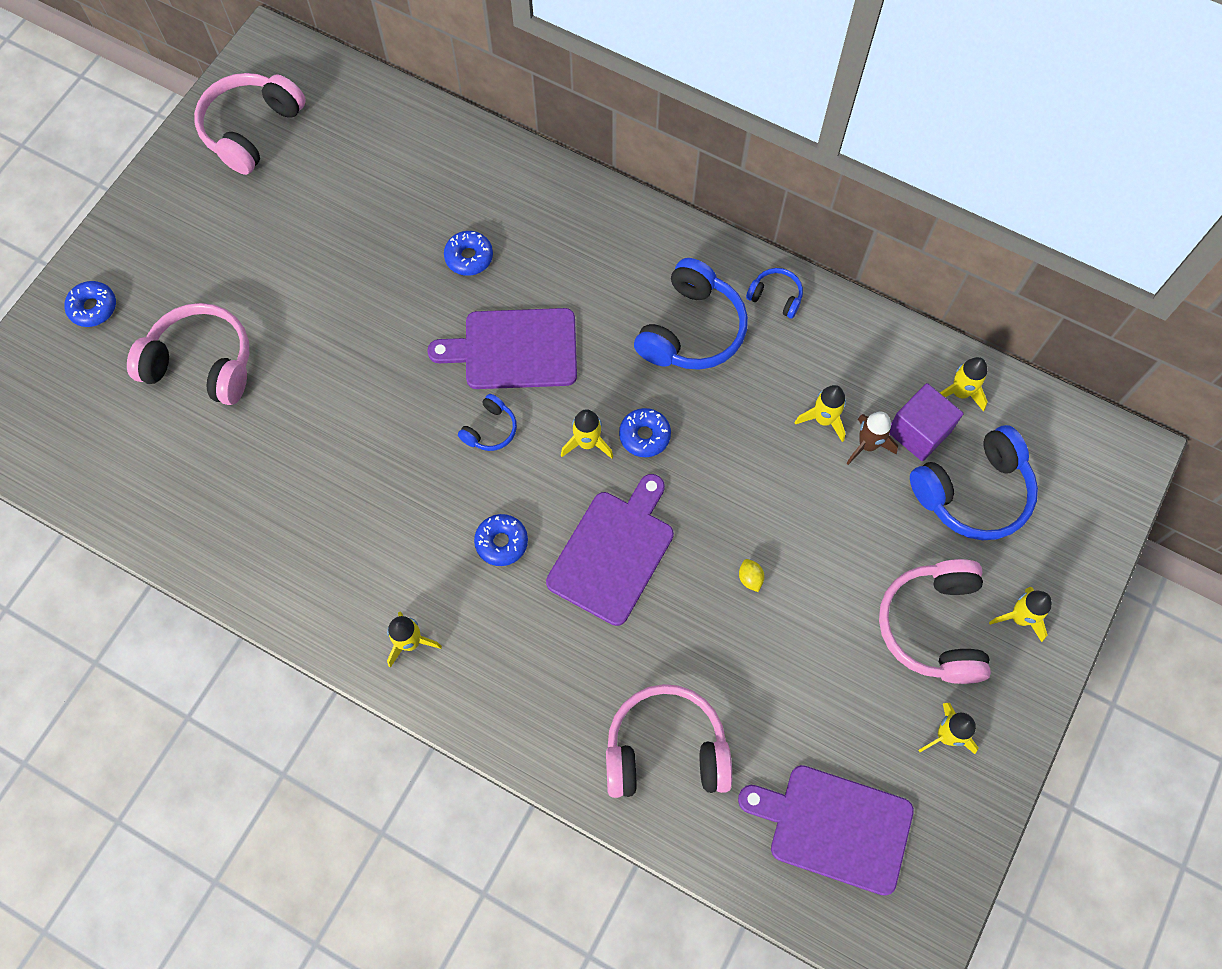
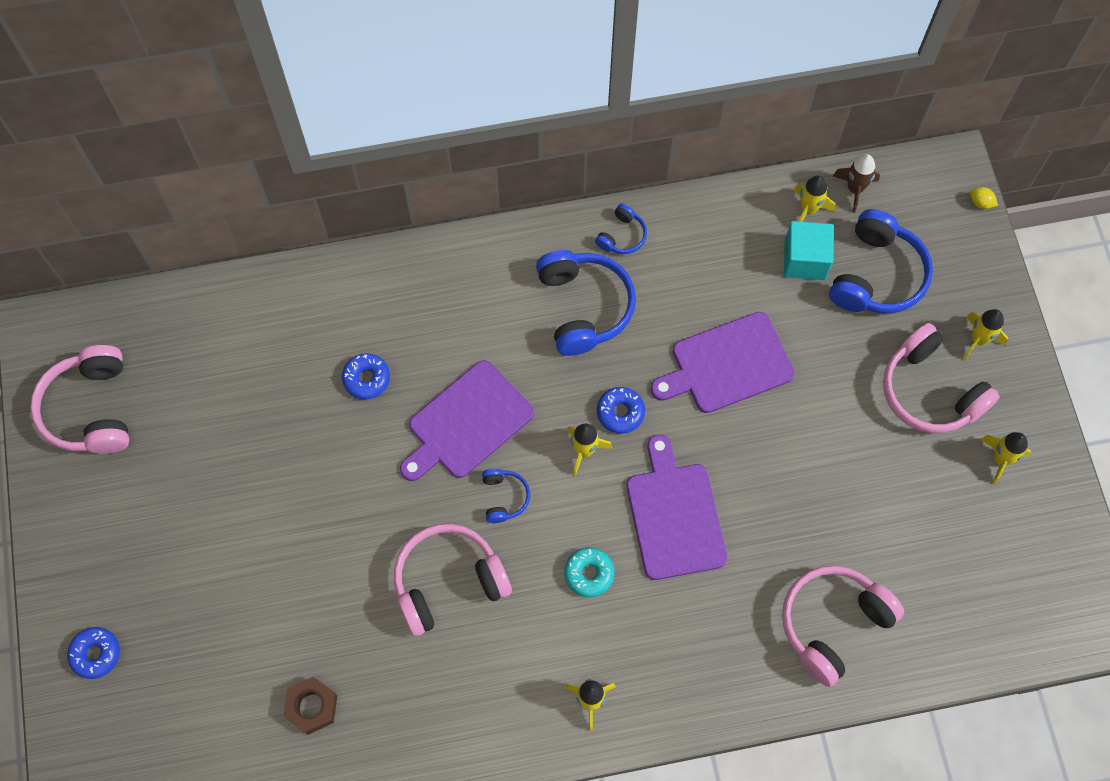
camera: 40 degrees left, 0 degrees up
(202, 364) = (231, 626): pink headphones -> pink headphones (448, 582)
(203, 470) = (312, 707): none -> brown nut
(501, 542) = (589, 574): blue donut -> turquoise donut
(750, 578) = (783, 456): yellow lemon -> yellow lemon (980, 203)
(775, 297) = (622, 236): blue headphones -> blue headphones turned 135 degrees clockwise
(823, 419) = (734, 302): yellow rocket -> none
(834, 827) = (984, 581): purple cutting board -> purple cutting board (727, 364)
(867, 445) = (779, 297): brown rocket -> brown rocket (854, 189)
(919, 431) = (805, 260): purple cube -> turquoise cube

